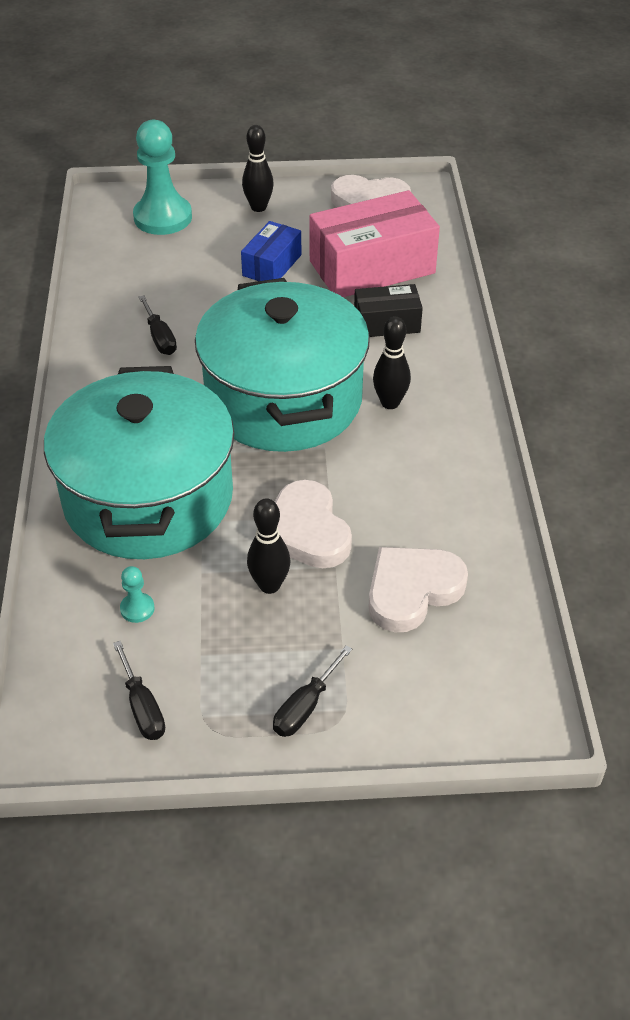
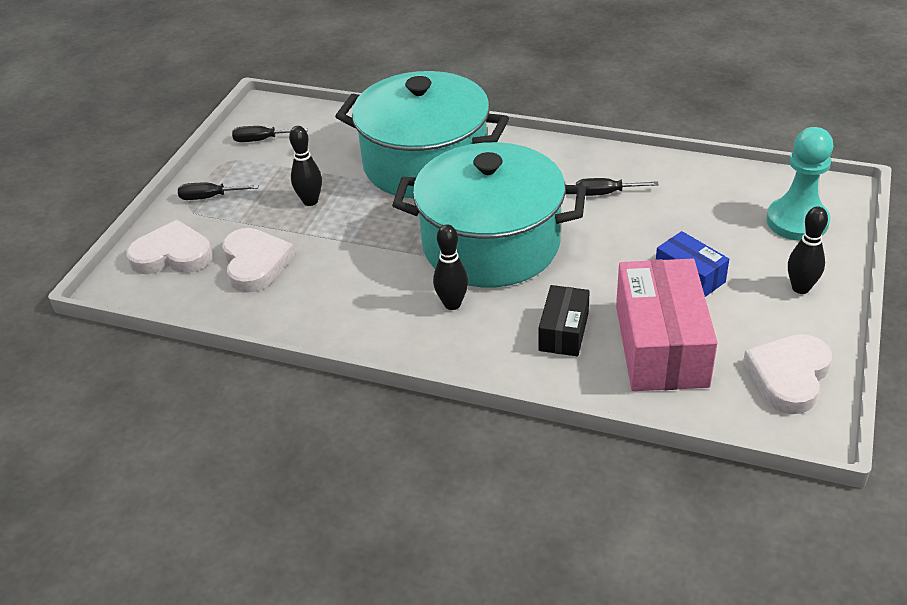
camera: 115 degrees right, 5 degrees down
(137, 609) = (333, 147): turquoise pawn -> none
(305, 707) = (209, 197): black screwdriver -> black screwdriver turned 60 degrees counterclockwise
(306, 531) = (345, 227): white heart -> white heart (172, 255)

